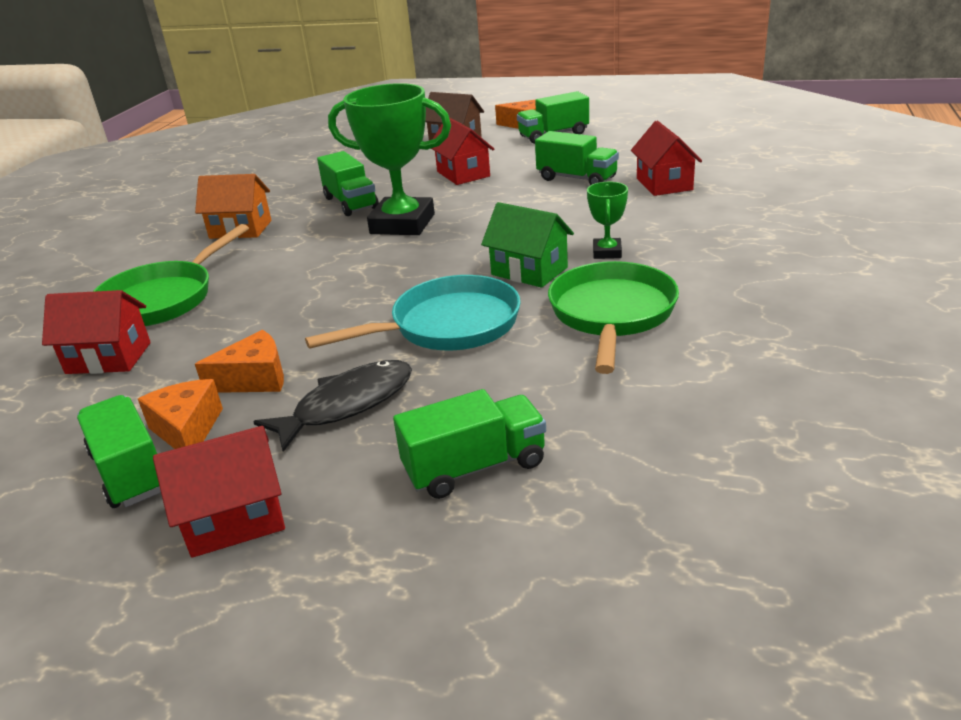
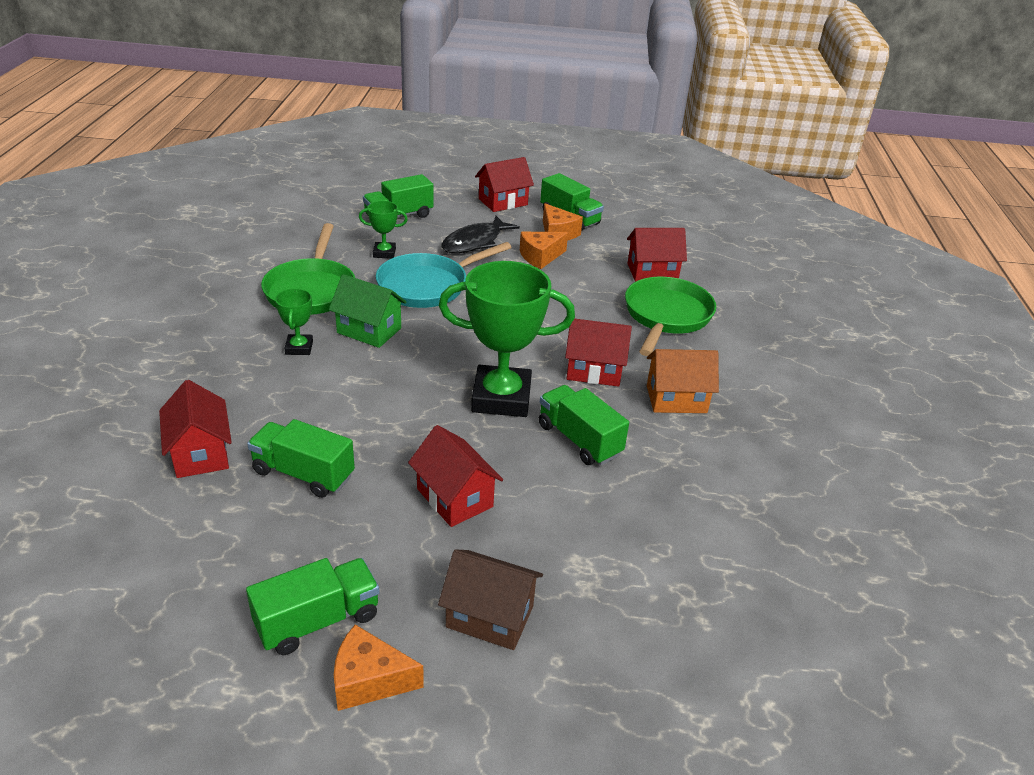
camera: 165 degrees right, 5 degrees up
(298, 246) = (594, 371): none -> red house
(508, 378) = (384, 253): none -> green trophy

